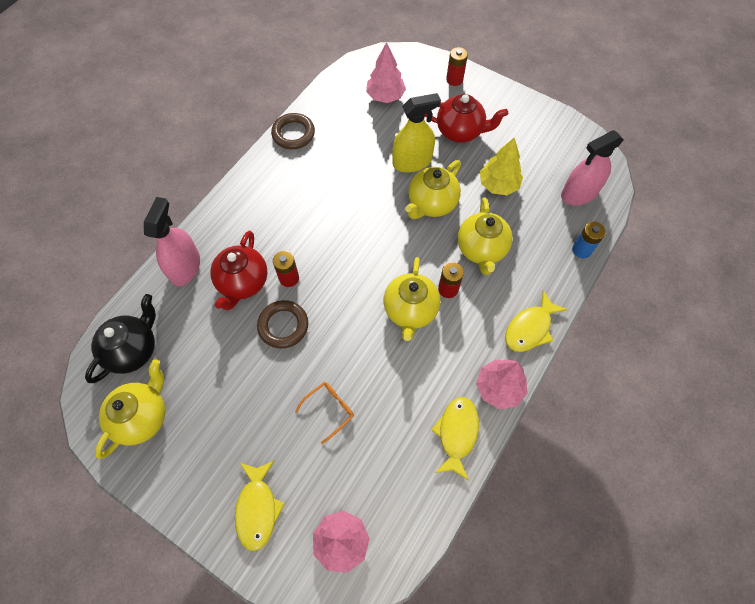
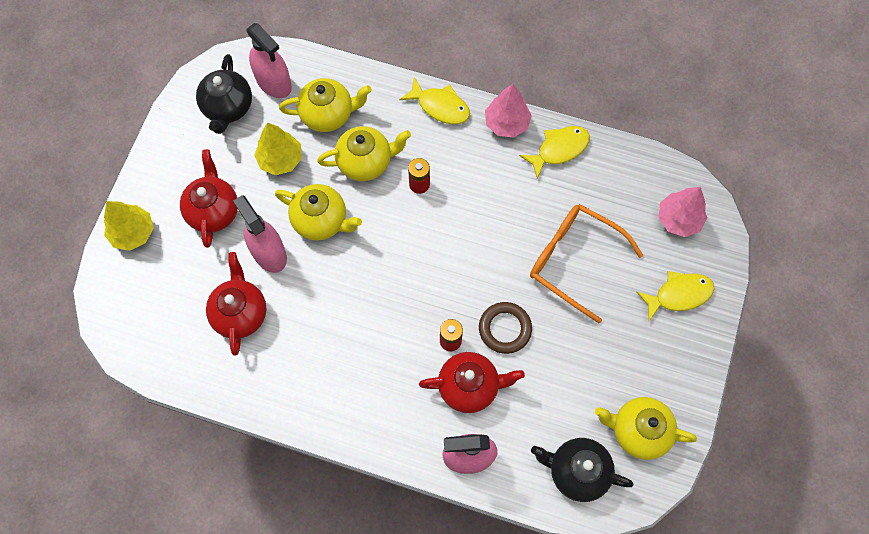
camera: 105 degrees left, 5 degrees up
(293, 134) = (256, 398): brown ring -> none
(330, 409) = (573, 260): orange glasses -> orange glasses, size x2.07
(366, 135) = (240, 313): none -> red teapot
(385, 96) = (175, 306): pink tree -> none
(410, 311) = (453, 213): yellow teapot -> yellow teapot (328, 114)
(412, 162) = (269, 253): yellow spray bottle -> pink spray bottle
(454, 79) = (133, 233): red battery -> yellow tree
(457, 433) = (559, 149): yellow fish -> yellow fish turned 150 degrees clockwise
(557, 156) = (228, 108): none -> black teapot
(581, 250) = (342, 73): blue battery -> none

